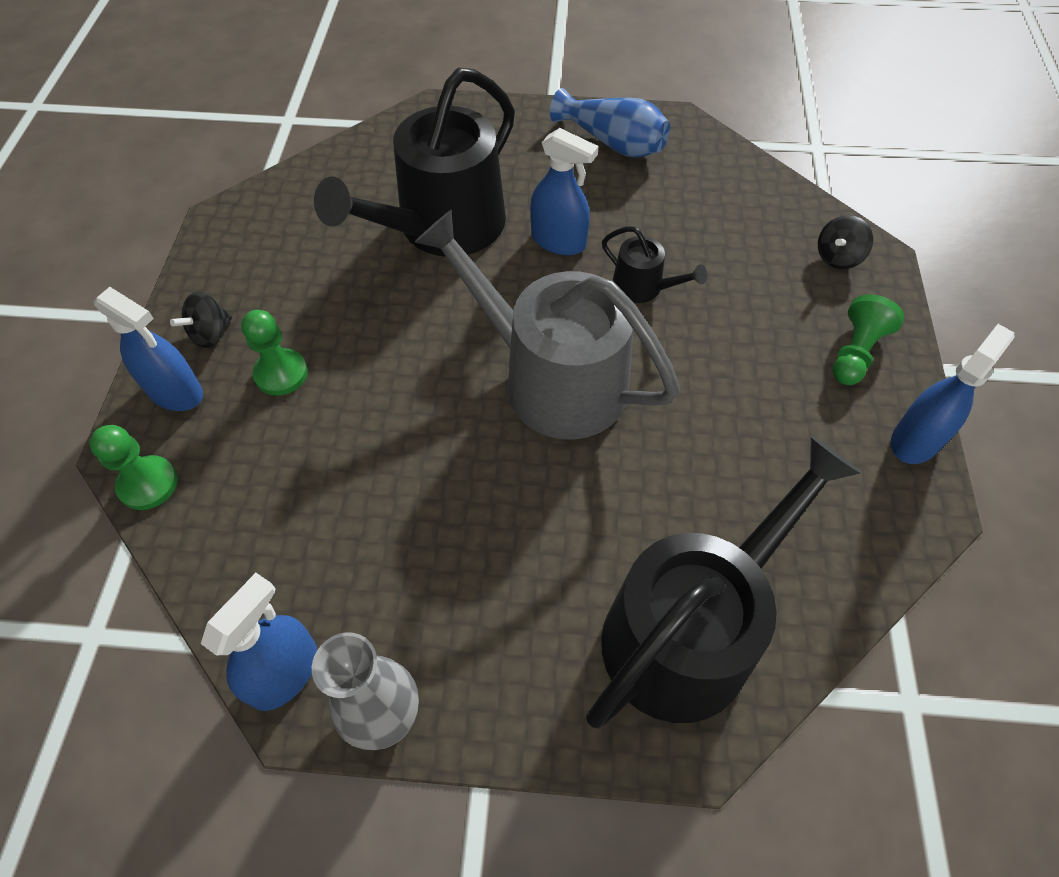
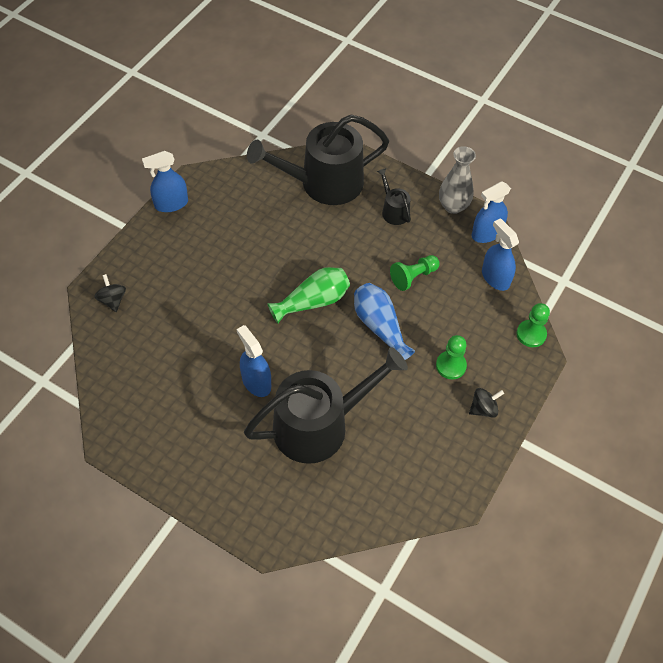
camera: 155 degrees left, 0 degrees up
(175, 392) = (509, 379): blue spray bottle -> blue spray bottle (495, 278)
(552, 378) = (313, 301): grey watering can -> green vase
(612, 142) = (167, 445): blue vase -> blue vase (379, 327)
(643, 287) = (231, 330): black watering can -> black watering can (393, 211)
(837, 257) = (112, 300): black spinning top -> black spinning top turned 90 degrees counterclockwise
(855, 353) = (157, 249): green pawn -> green pawn (413, 277)

